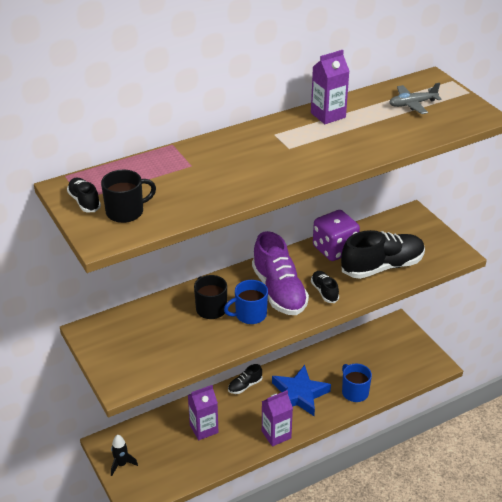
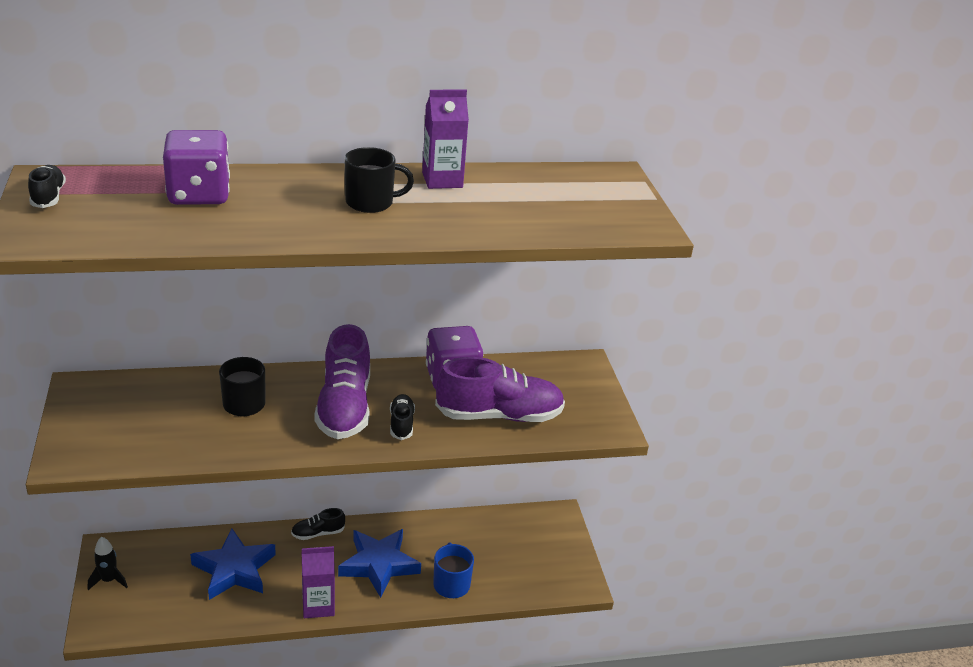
camera: 15 degrees right, 5 degrees down
(126, 212) = (84, 219): black mug -> black mug (371, 202)
(182, 171) = (199, 194): none -> purple dice
(204, 429) = (234, 569): purple carton -> blue star
(250, 315) = (286, 424): blue mug -> none
(382, 267) = (499, 415): black shoe -> purple shoe
(412, 104) = (565, 194): grey plane -> none

